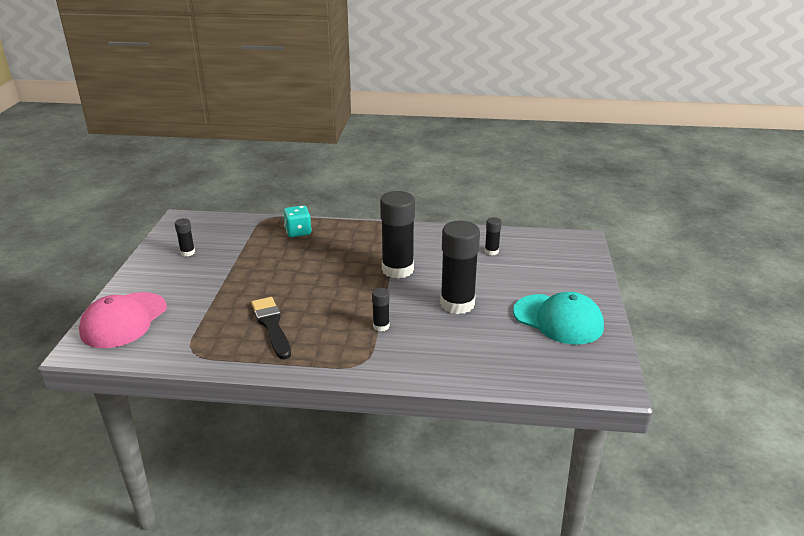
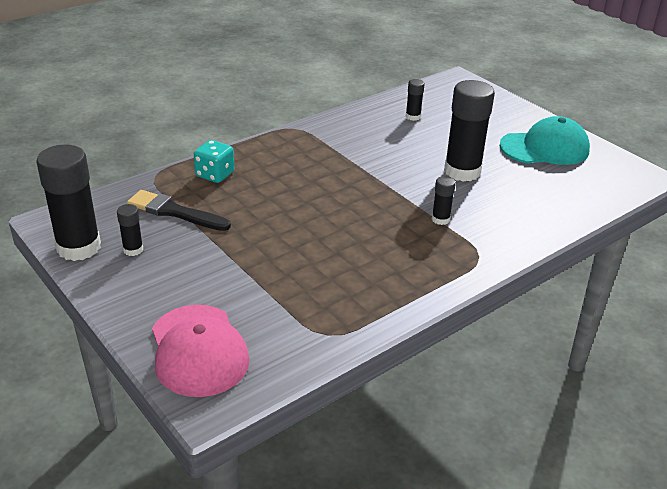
camera: 45 degrees left, 5 degrees up
(272, 325) = (354, 269): black brush -> black brush (175, 212)
(397, 269) = (368, 166): black glue stick -> black glue stick (79, 247)

